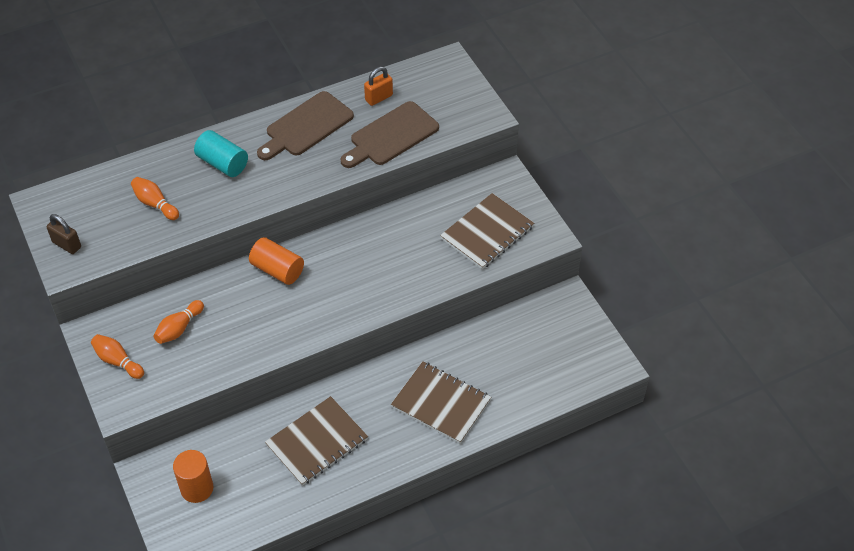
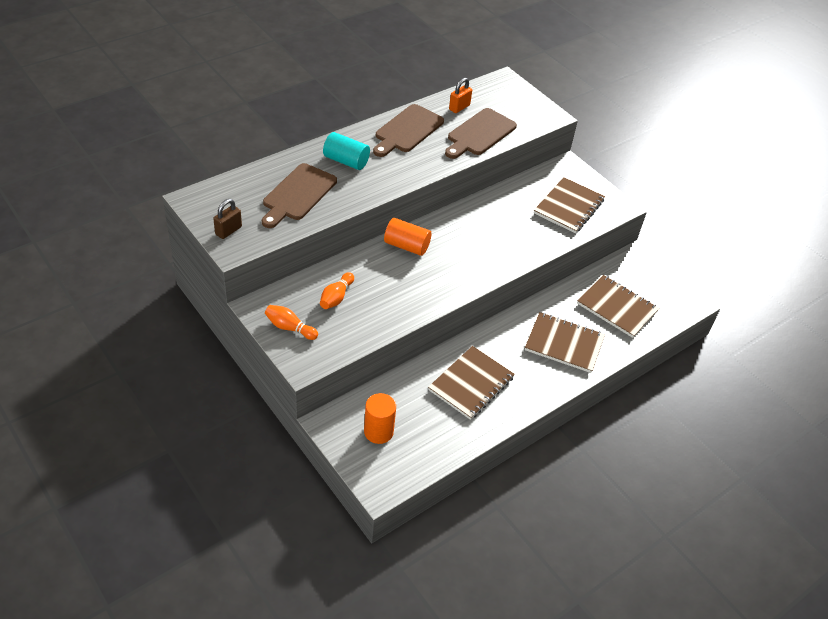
camera: 15 degrees left, 5 degrees down
(67, 245) = (228, 231): brown padlock -> brown padlock turned 75 degrees counterclockwise
(155, 204) = (297, 194): orange bowling pin -> brown cutting board
(521, 363) = (617, 307): none -> brown notebook

